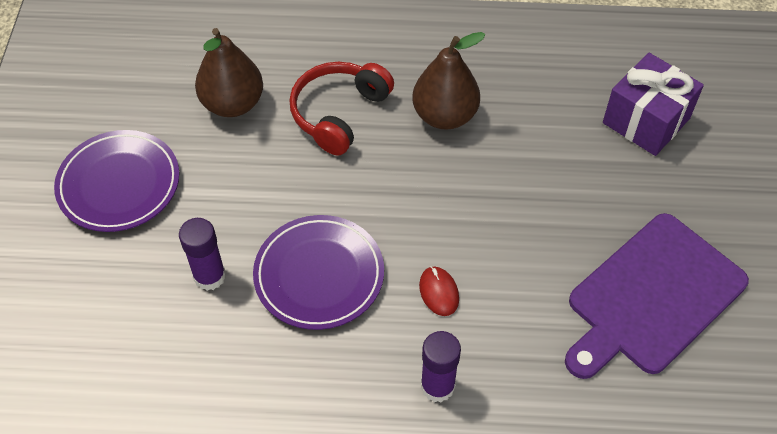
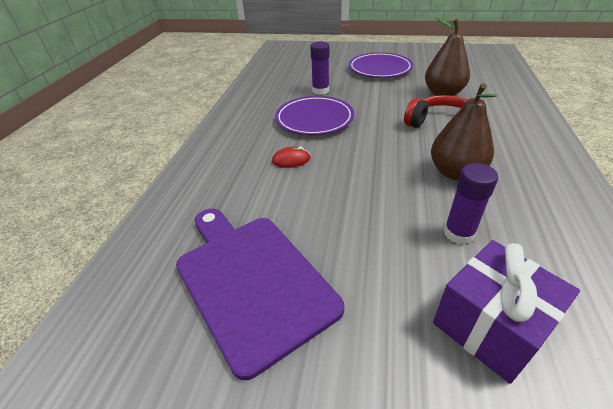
camera: 100 degrees right, 15 degrees down
(437, 386) = (225, 155): purple glue stick -> purple glue stick (458, 233)

